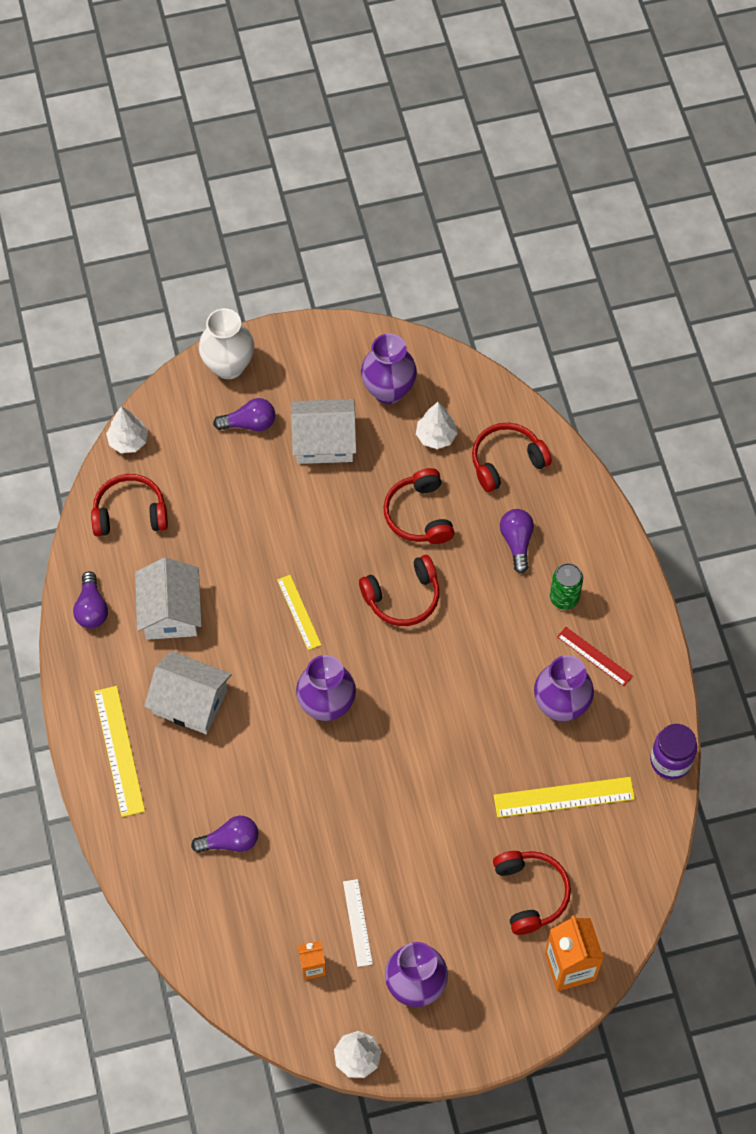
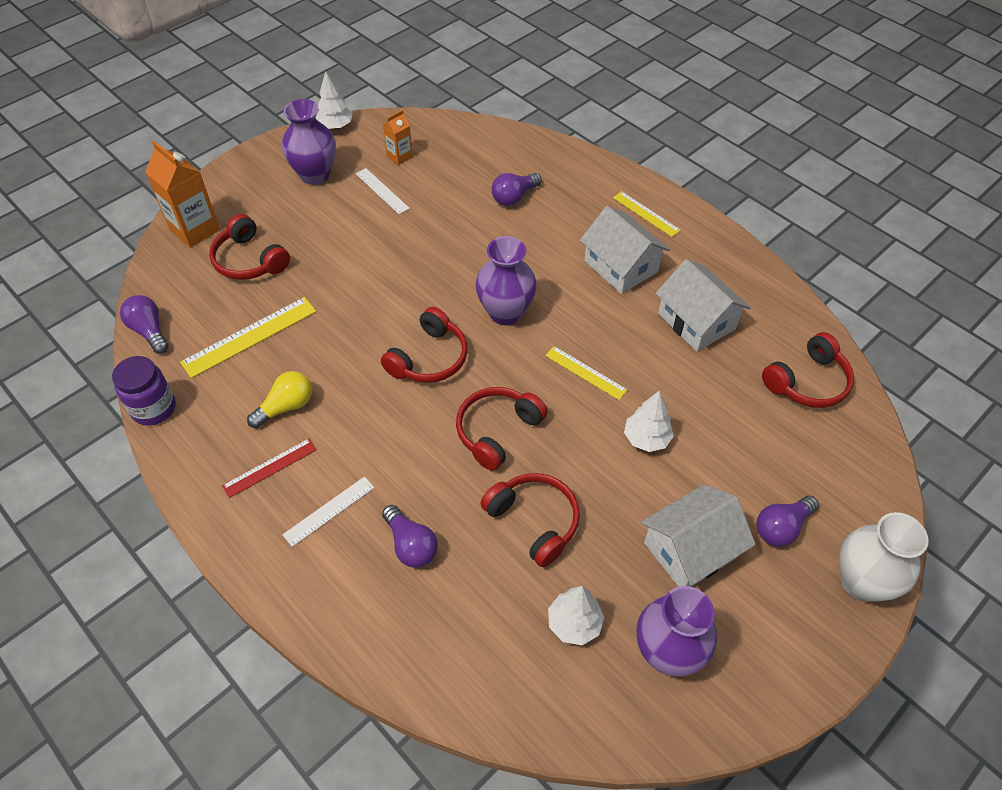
camera: 150 degrees right, 10 degrees down
(91, 608) = (762, 294): purple light bulb -> purple light bulb (149, 331)
(119, 750) = (646, 214): yellow ruler -> yellow ruler, size x0.62
(128, 441) = (876, 446): white tree -> white tree (646, 439)
(190, 702) = (621, 266): white house -> white house turned 60 degrees clockwise
(506, 461) = (473, 636): red headphones -> red headphones (429, 358)
(560, 706) = (286, 407): purple vase -> yellow light bulb
(564, 598) = (329, 510): green can -> white ruler
(594, 656) = (270, 468): red ruler -> red ruler turned 45 degrees counterclockwise

